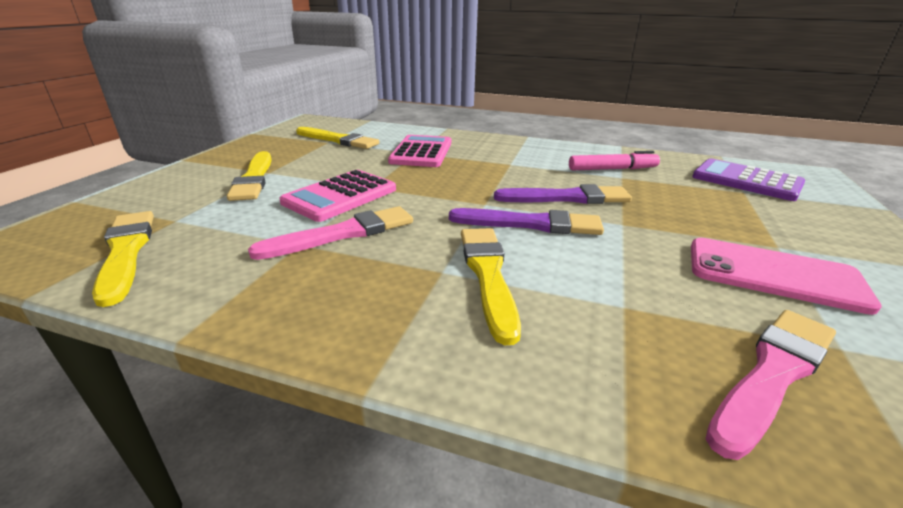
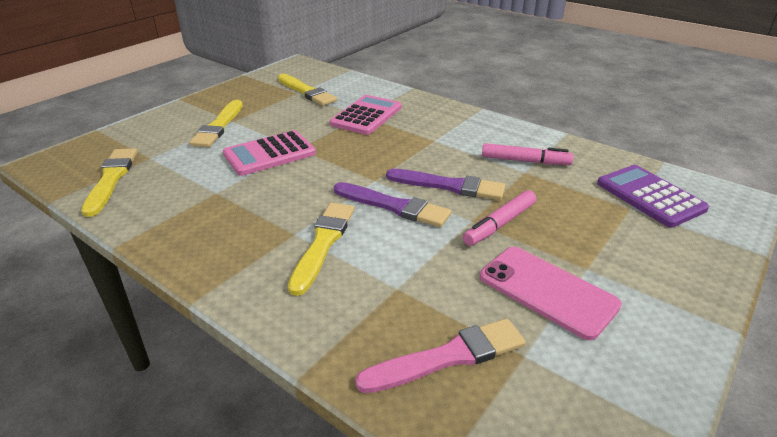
camera: 20 degrees right, 5 degrees up
(342, 234) = (249, 189): pink brush -> none
(653, 222) = (500, 224): none -> pink marker

